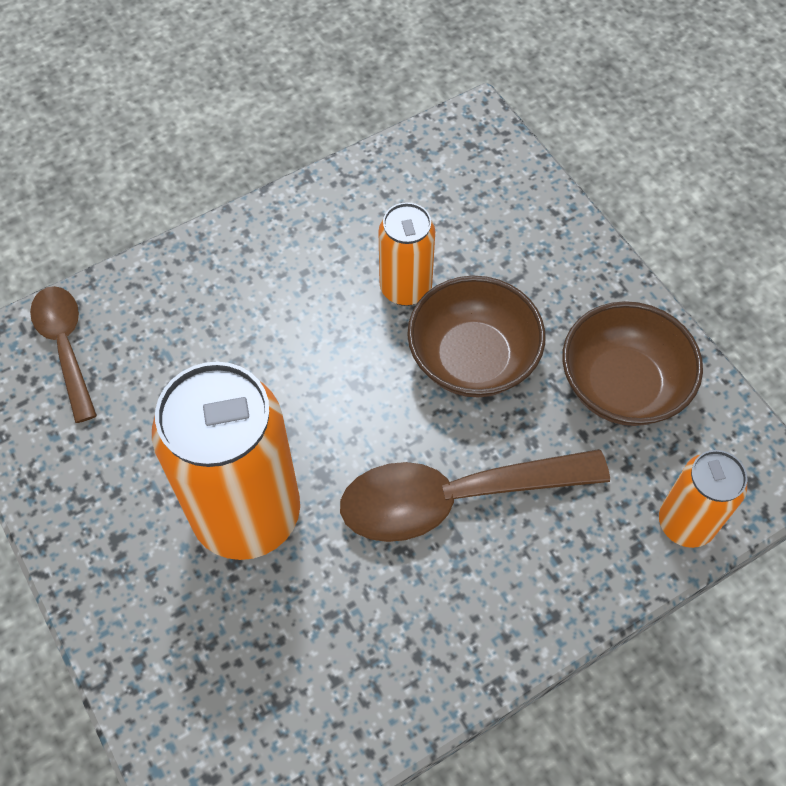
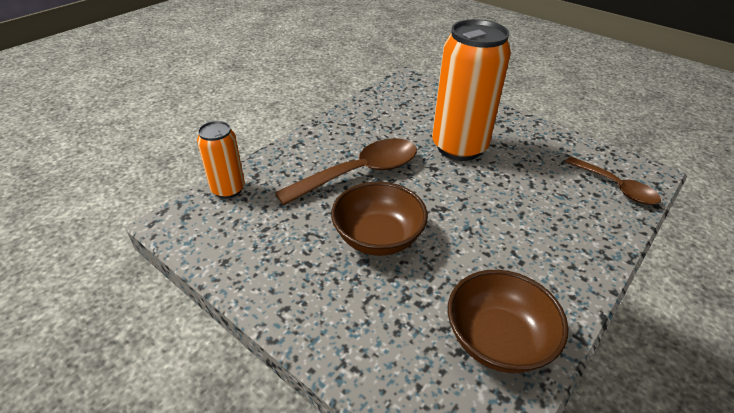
camera: 160 degrees right, 20 degrees down
(405, 288) = (445, 269): orange can -> none
(622, 385) = (273, 246): brown bowl -> brown bowl (498, 340)

